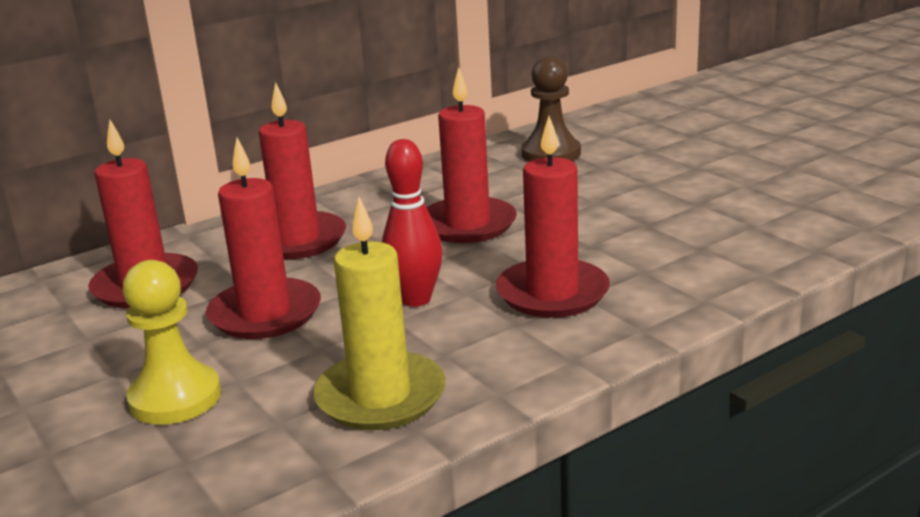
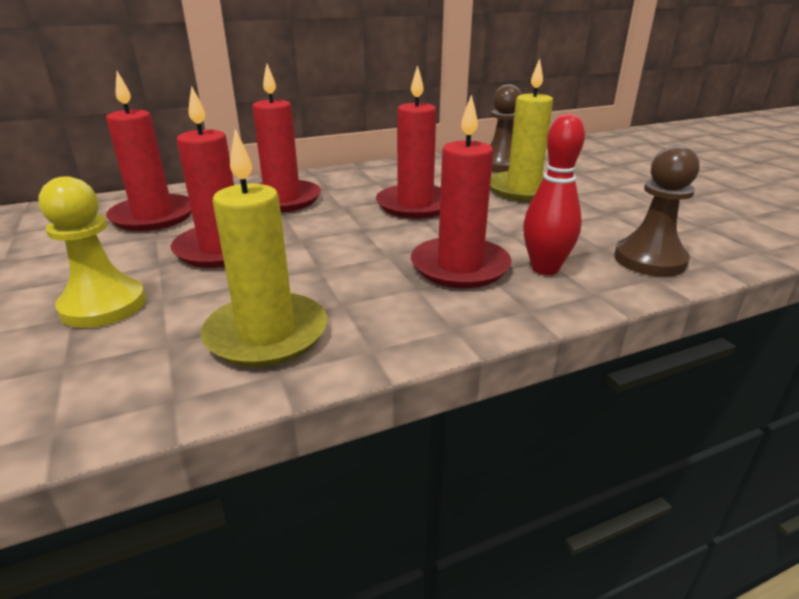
camera: 10 degrees right, 5 degrees up
(415, 299) = (344, 255): red bowling pin -> red bowling pin (545, 269)
(590, 186) = (523, 190): none -> yellow candle
(753, 255) = (649, 260): none -> brown pawn

